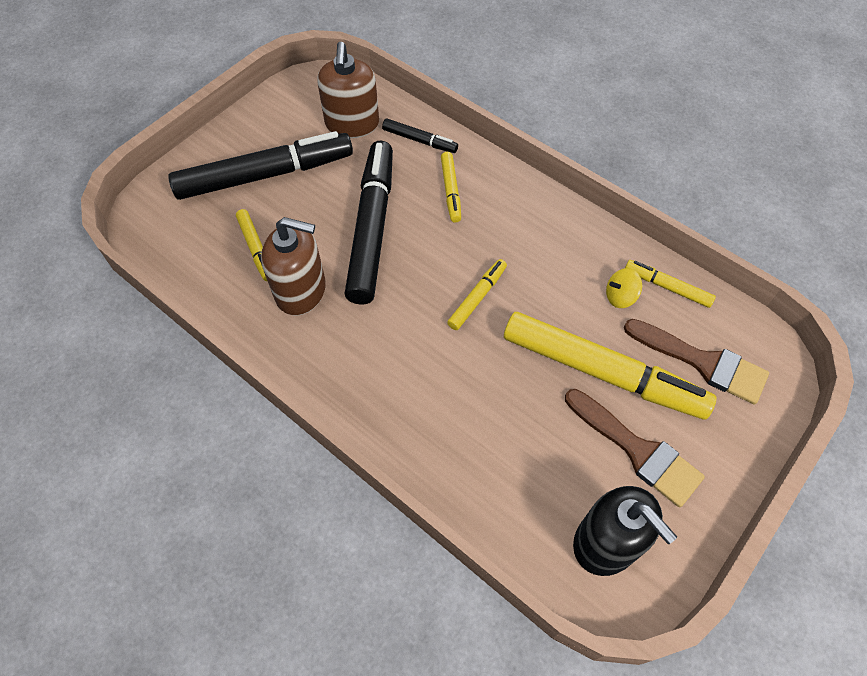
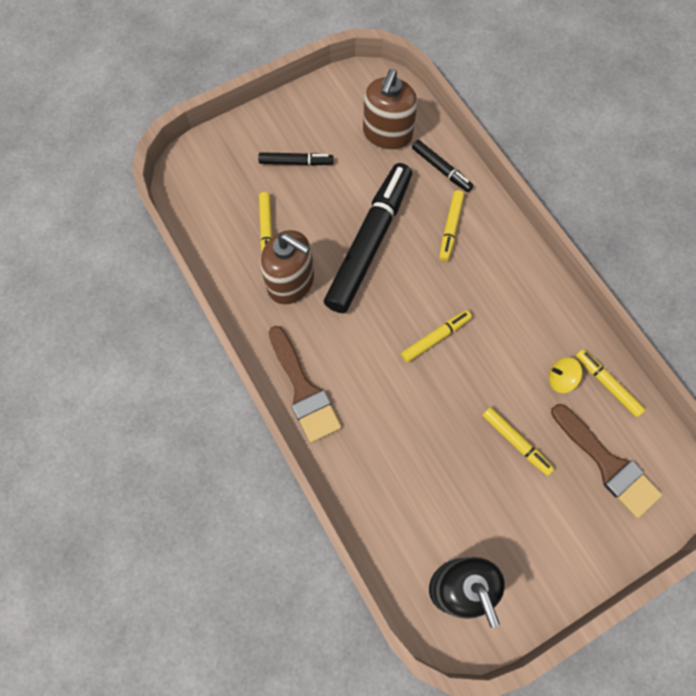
camera: 20 degrees right, 10 degrees up
(265, 175) = (296, 162): black marker -> black marker, size x0.46
(602, 372) = (515, 442): yellow marker -> yellow marker, size x0.46
(637, 450) = (517, 520): brown brush -> brown brush (304, 390)

